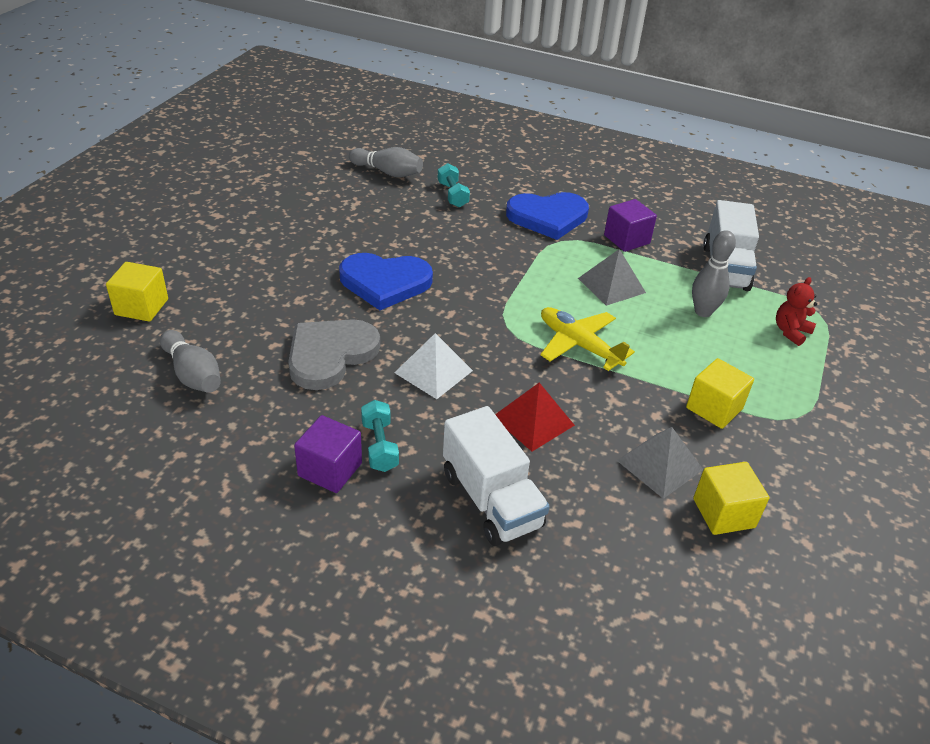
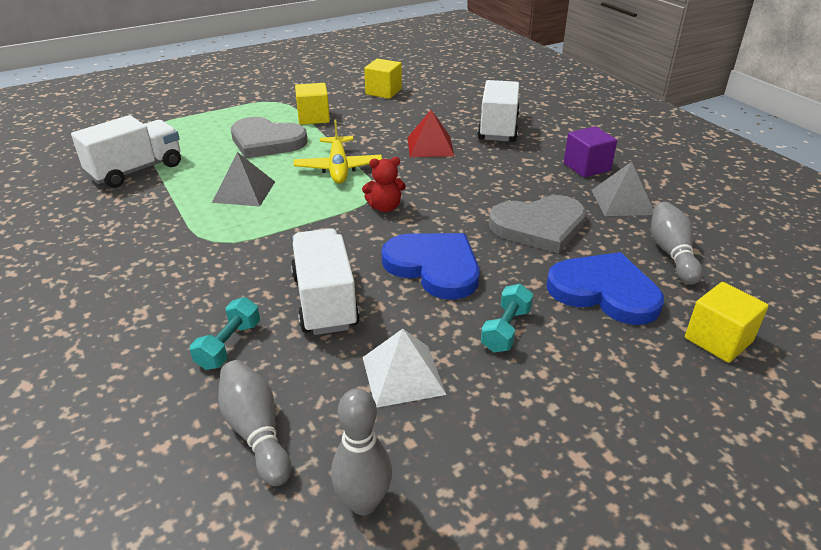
camera: 140 degrees left, 5 degrees down
(379, 446) = (544, 166): turquoise dumbbell -> turquoise dumbbell (506, 330)
(431, 233) = (325, 301): none -> white truck
(433, 371) = (465, 189): white pyramid -> white pyramid (403, 375)
(548, 217) = (180, 269): blue heart -> blue heart (604, 291)
(626, 239) = (157, 219): purple cube -> none
(660, 465) = (385, 111): grey pyramid -> grey pyramid (622, 202)
(693, 347) = (266, 141): none -> grey heart
(703, 311) = (216, 154): grey bowling pin -> grey bowling pin (363, 502)
(790, 332) = (189, 127): red teddy bear -> red teddy bear (385, 207)

